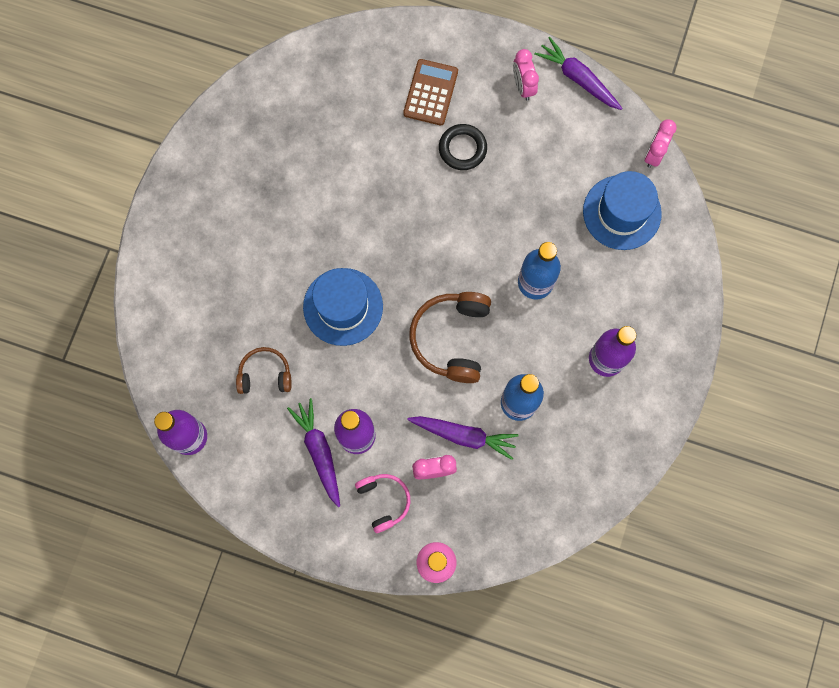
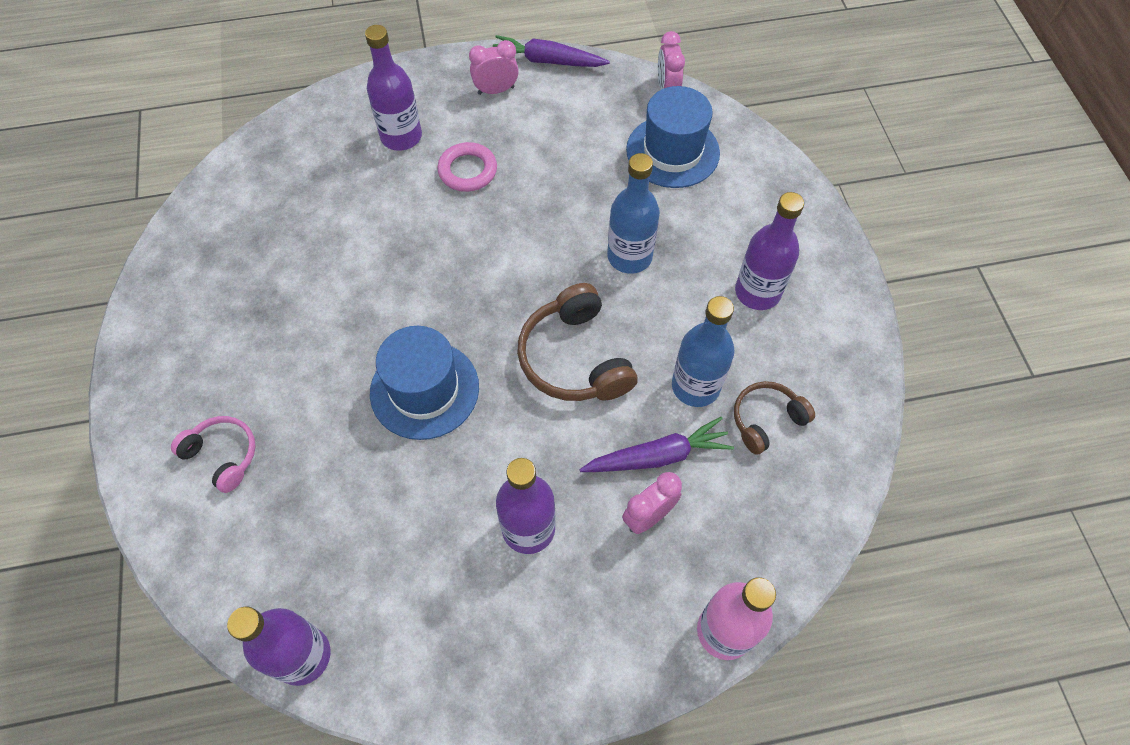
camera: 30 degrees left, 15 degrees down
(265, 374) = (368, 518): brown headphones -> brown headphones (766, 420)
(319, 451) = (491, 575): purple carrot -> none
(384, 501) = (611, 590): pink headphones -> pink headphones (223, 455)
(430, 92) = (401, 137): brown calculator -> purple bottle
(462, 149) = (467, 170): black ring -> pink ring
(523, 86) = (496, 90): pink clock -> pink clock turned 120 degrees clockwise

